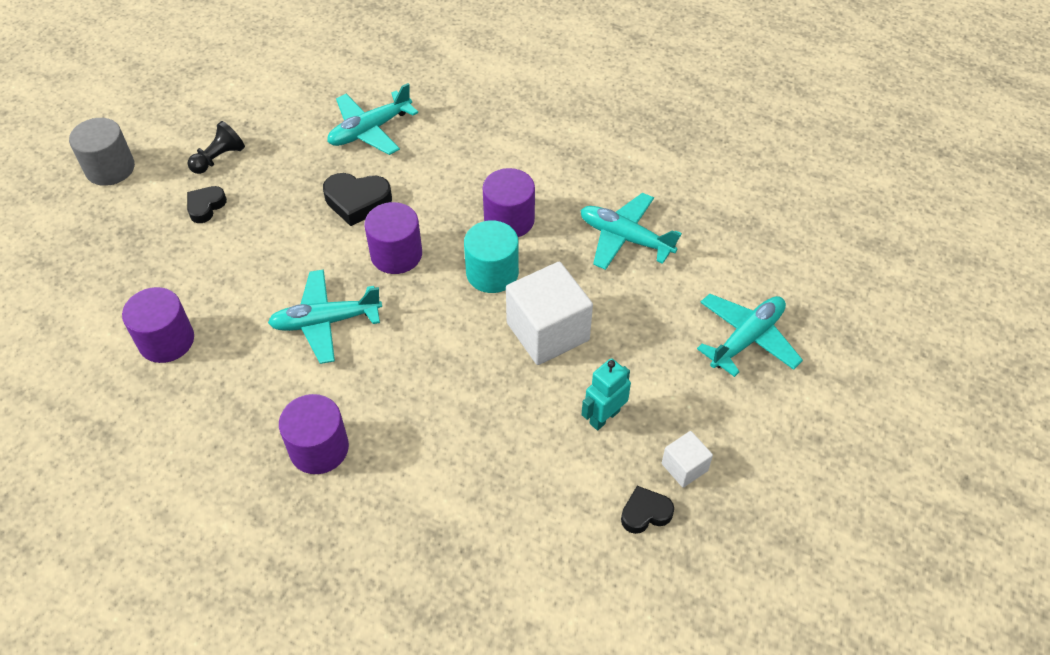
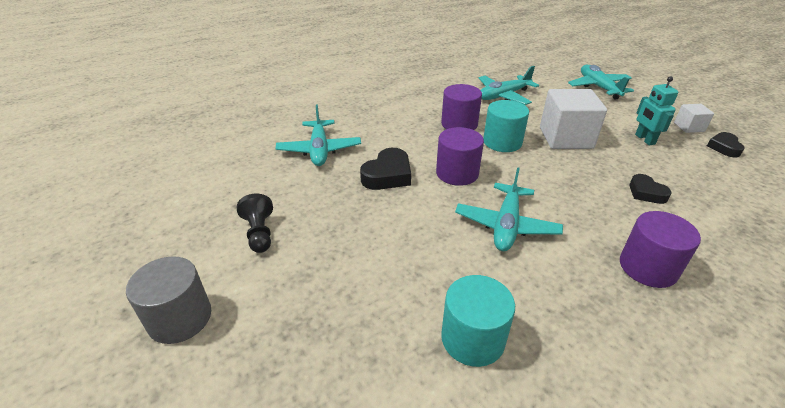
camera: 60 degrees left, 15 degrees down
(166, 340) = (472, 338): purple cylinder -> turquoise cylinder
(206, 206) = (312, 258): black heart -> black heart (646, 193)

